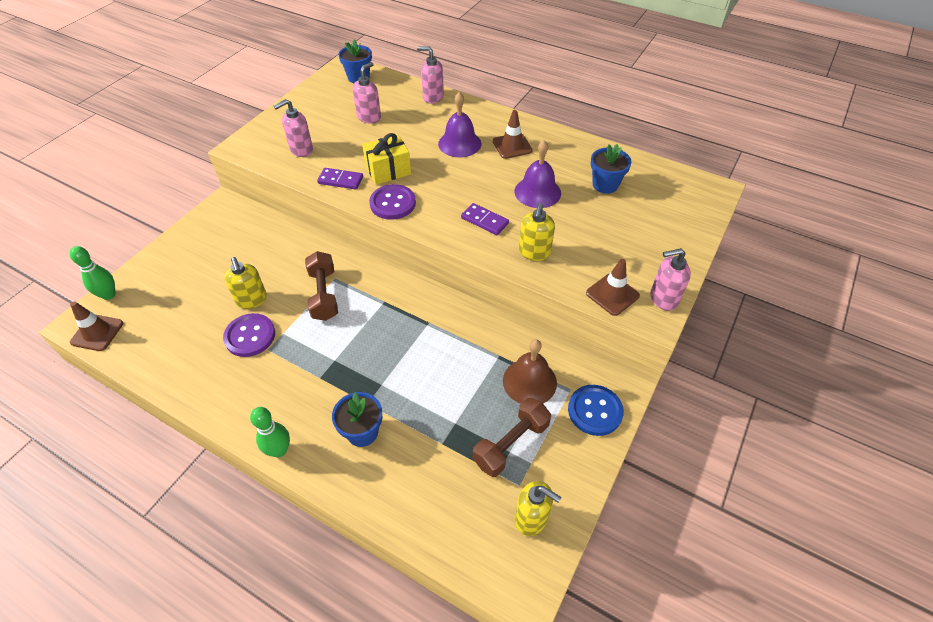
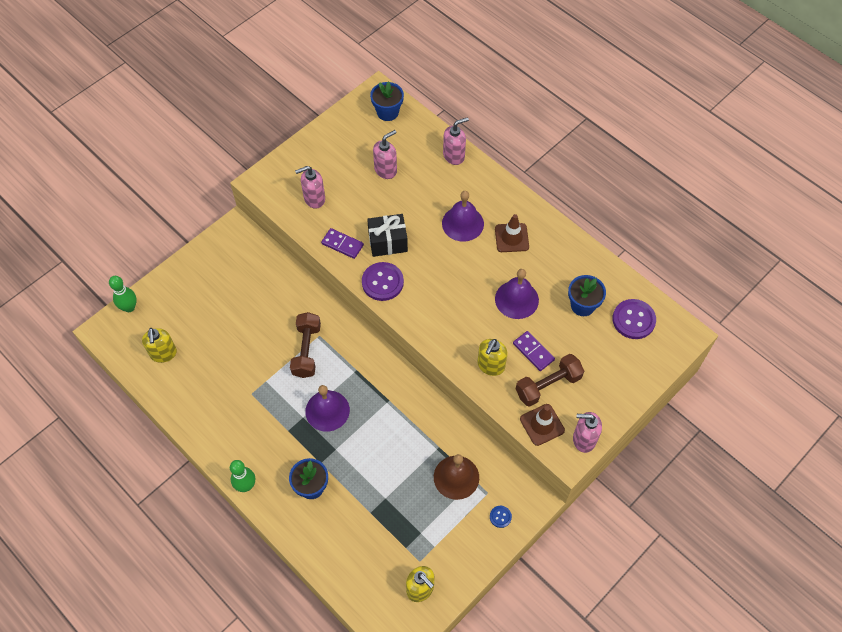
camera: 15 degrees right, 10 degrees up
(97, 333) = (118, 343): brown traffic cone -> none
(250, 336) = (239, 377): purple button -> purple button (633, 320)
(252, 300) = (245, 341): yellow soap dispenser -> yellow soap dispenser (163, 353)
(361, 347) = (327, 410): none -> purple bell
(388, 170) = (388, 242): yellow gift -> black gift
(433, 97) = (454, 156): pink soap dispenser -> pink soap dispenser turned 120 degrees clockwise
(484, 221) = (458, 321): purple domino -> purple domino (533, 352)
(511, 444) = (424, 527): brown dumbbell -> brown dumbbell (548, 385)
(595, 411) = (500, 517): blue button -> blue button, size x0.49

